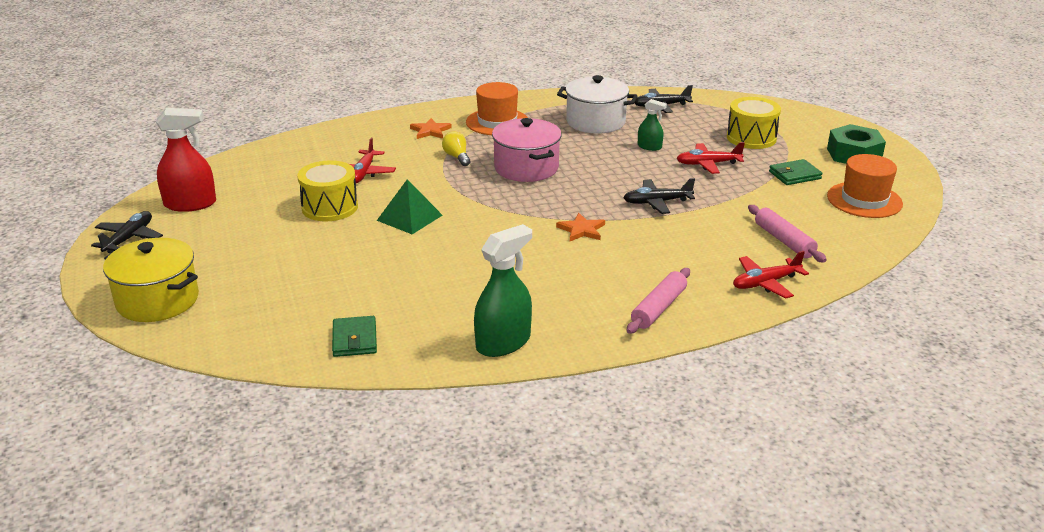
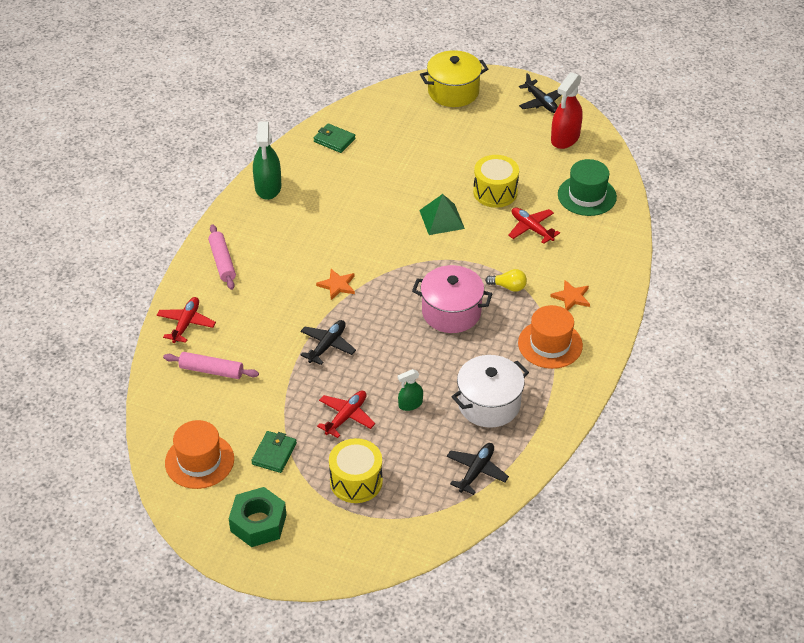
camera: 130 degrees right, 15 degrees up
(279, 165) = (587, 196): none -> green hat

